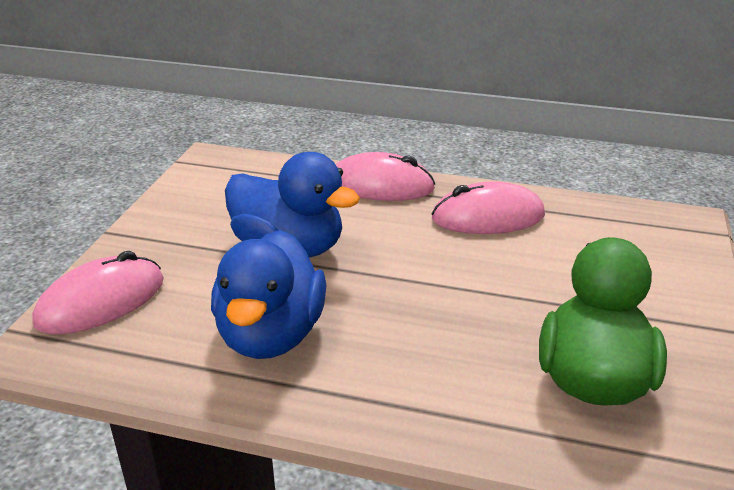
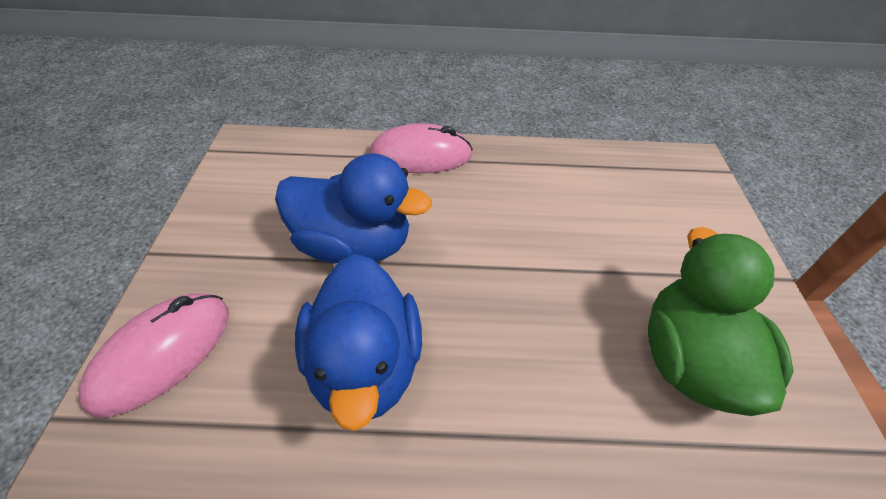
camera: 15 degrees left, 15 degrees up
(488, 217) = (529, 180): pink mouse -> none

